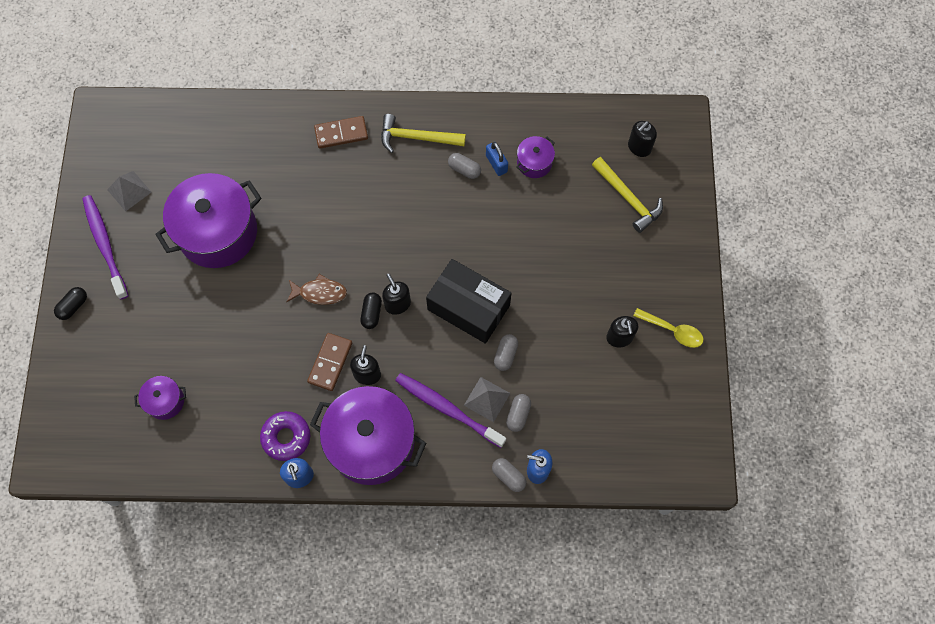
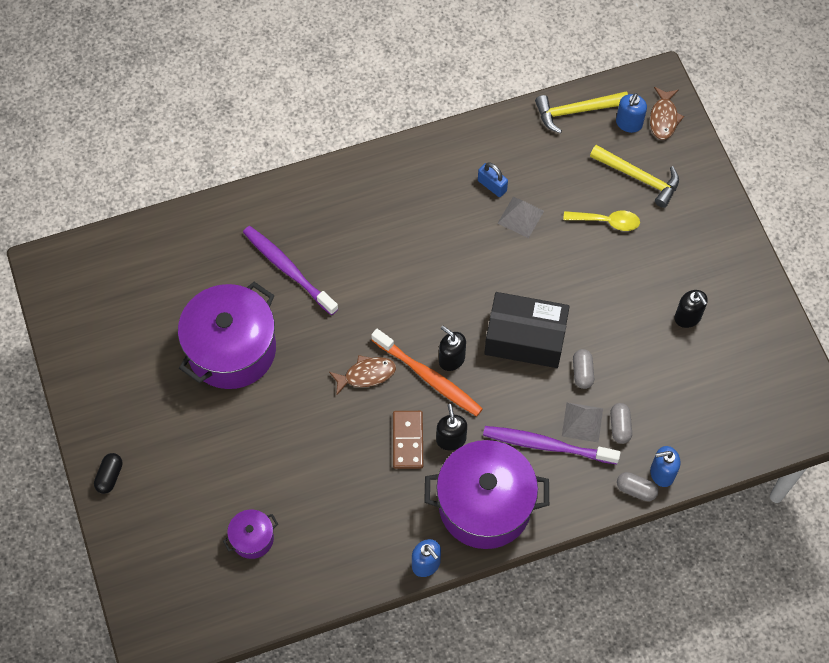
camera: 20 degrees left, 5 degrees down
(105, 245) = (115, 402): purple toothbrush -> purple toothbrush (288, 269)
(129, 191) = (116, 338): grey pyramid -> grey pyramid (520, 217)
(286, 437) = (395, 530): purple donut -> none
(341, 133) = (318, 206): brown domino -> none
(371, 313) = (429, 377): black capsule -> orange toothbrush
(416, 137) = (398, 185): yellow hammer -> yellow hammer (576, 111)
(464, 169) = (462, 202): grey capsule -> none
(534, 163) = (530, 172): purple pot -> none
(639, 147) = (628, 123): black soap dispenser -> blue soap dispenser
(672, 152) = (663, 118): none -> brown fish
(673, 331) = (737, 293): yellow spoon -> yellow spoon (607, 221)

